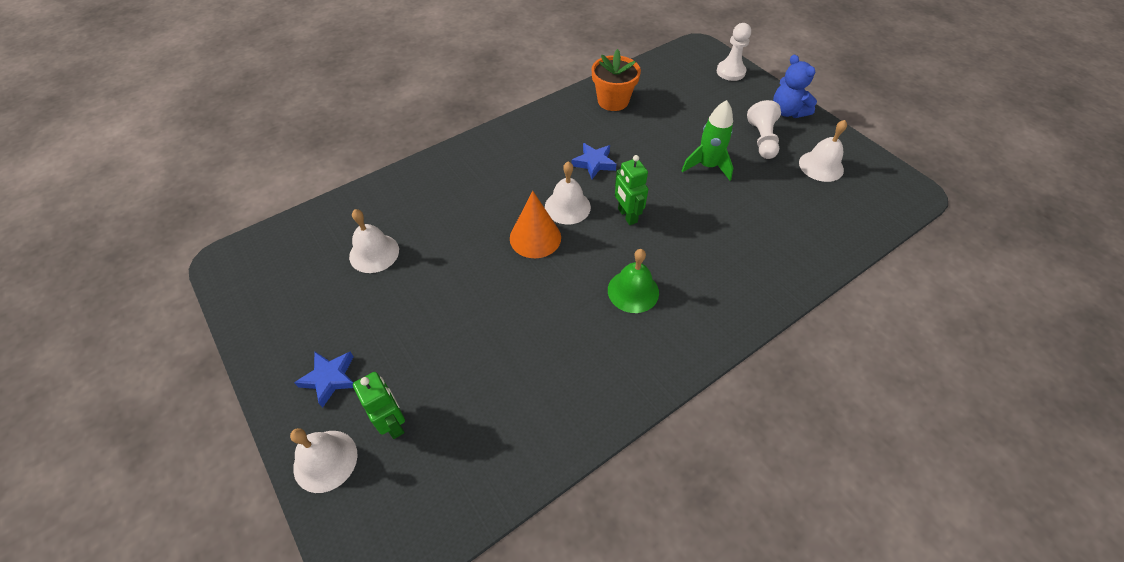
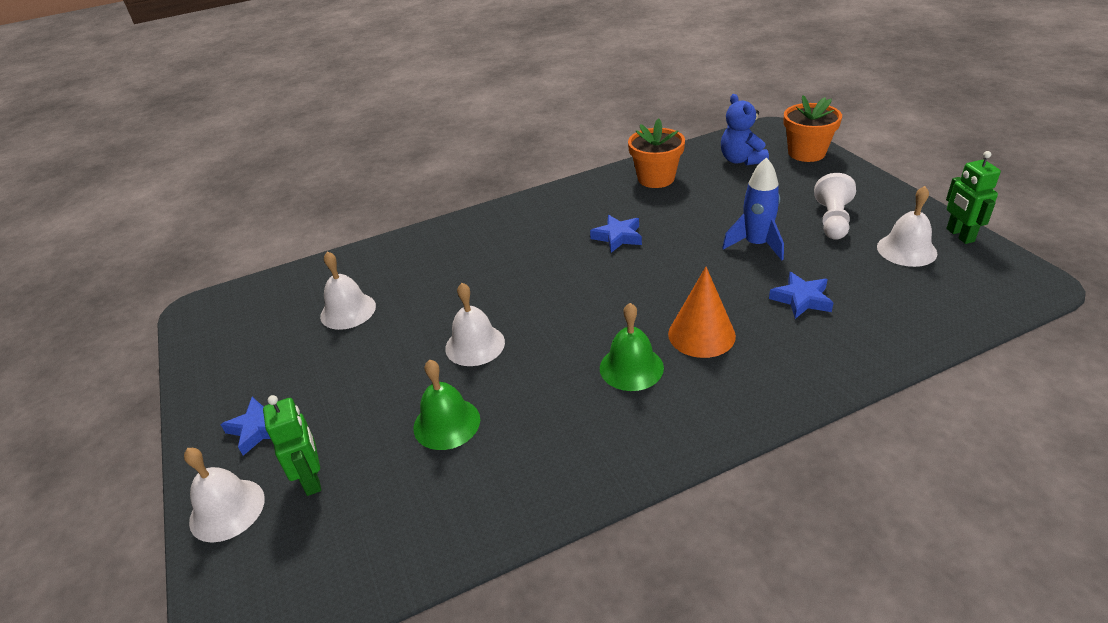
camera: 15 degrees right, 15 degrees down
(494, 357) = (446, 423): none -> green bell
(535, 237) = (529, 306): orange cone -> orange cone (701, 334)
(567, 207) = (575, 278): white bell -> white bell (475, 345)
(627, 215) = (644, 290): green robot -> green robot (959, 235)
(707, 166) = (756, 244): green rocket -> blue rocket
(730, 72) = (806, 153): white pawn -> orange flower pot
(751, 217) = (801, 299): none -> blue star
(787, 111) = (871, 193): blue teddy bear -> blue teddy bear (741, 160)

